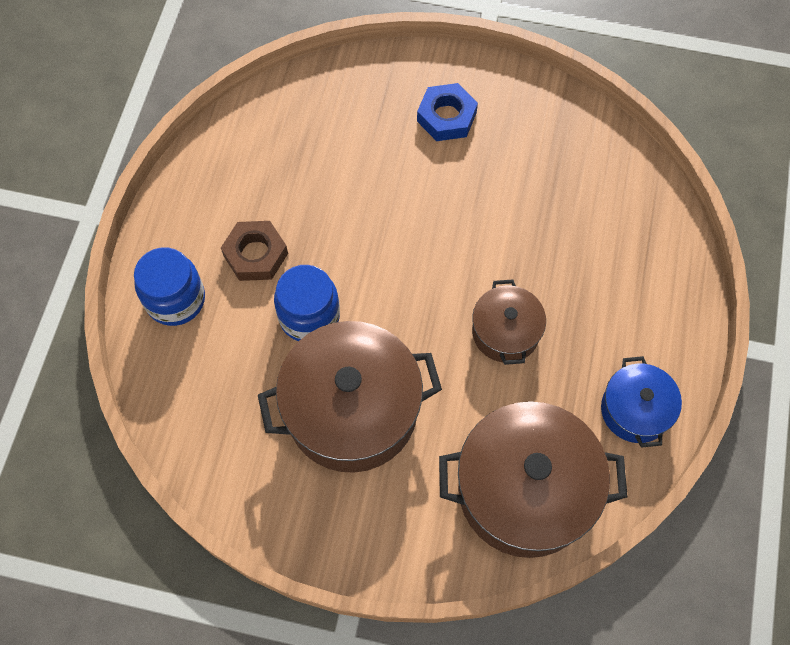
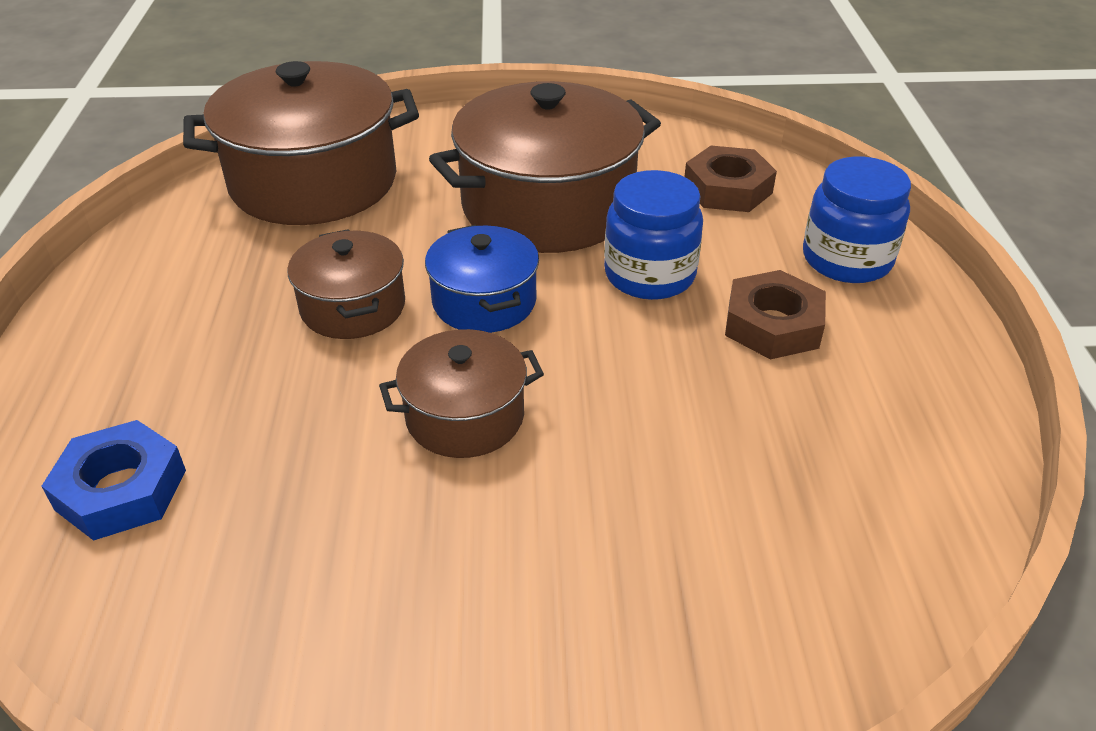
camera: 165 degrees right, 25 degrees down
(211, 398) = (727, 189): none -> brown nut
(446, 117) = (531, 619): blue nut -> blue nut (121, 489)
(452, 229) = (465, 416): none -> brown pot
(635, 410) = (159, 264): blue pot -> blue pot (484, 301)

